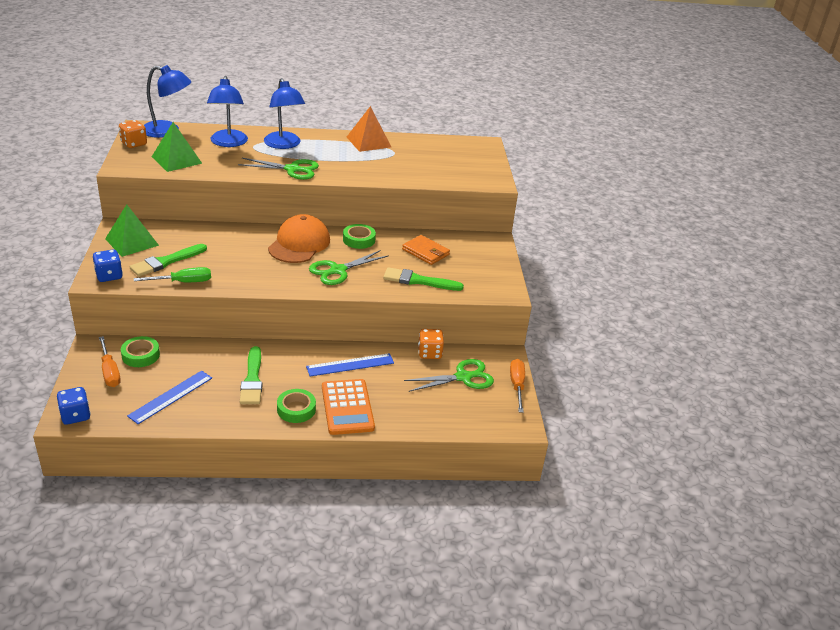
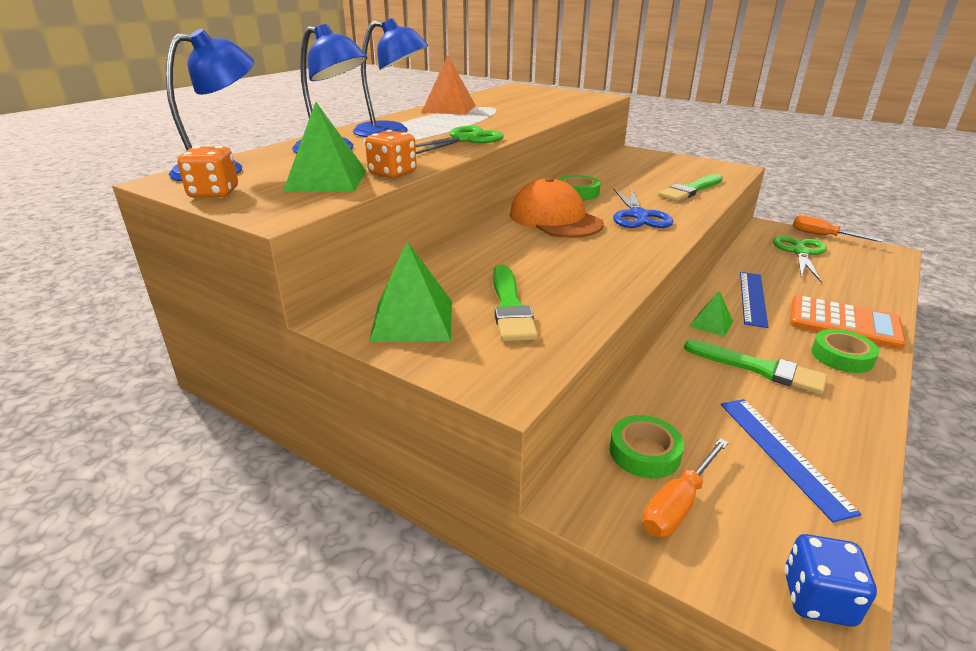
camera: 50 degrees left, 5 degrees down
(109, 276) = (505, 368): blue dice -> none
(110, 372) = (678, 504): orange screwdriver -> orange screwdriver turned 120 degrees clockwise
(183, 282) = (586, 308): green screwdriver -> none
(294, 354) = (711, 324): none -> green pyramid
(337, 270) = (638, 216): green scissors -> blue scissors
(425, 252) = (633, 176): orange wallet -> none
(429, 353) = (748, 254): orange dice -> orange dice (392, 173)

